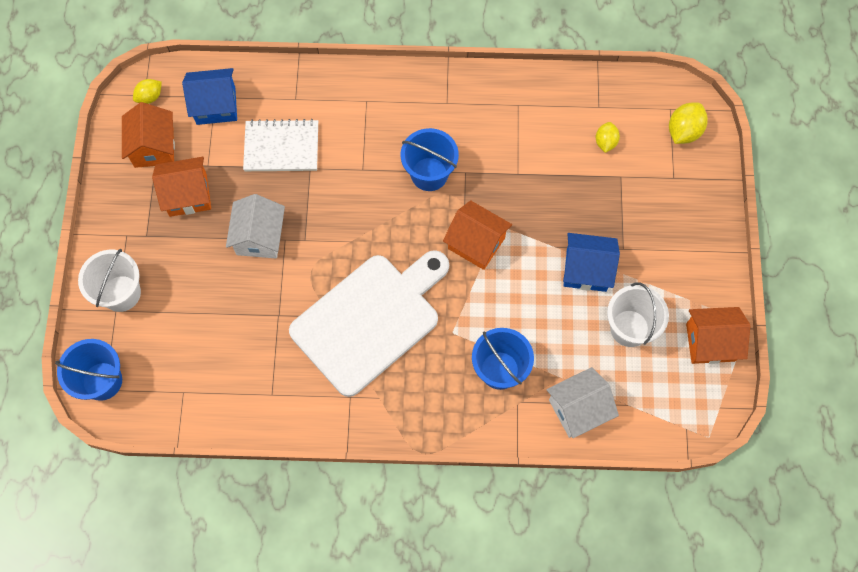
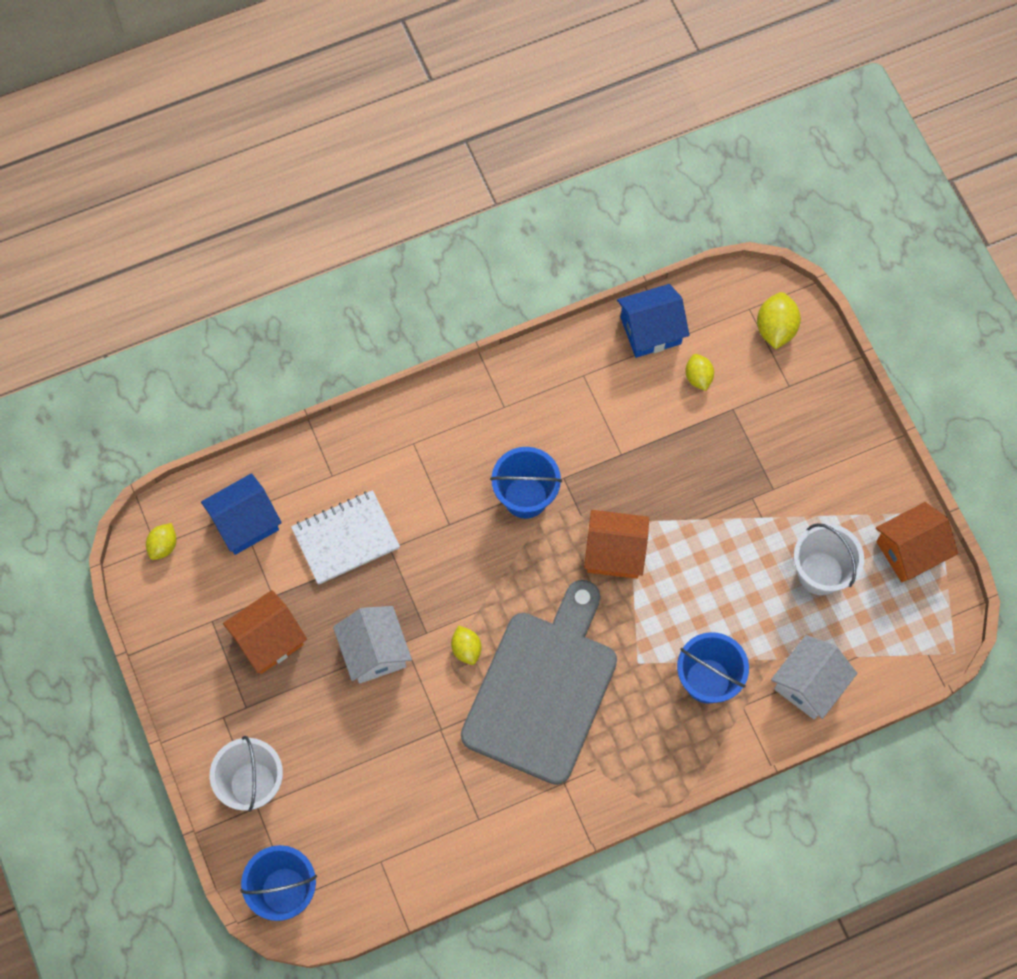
camera: 25 degrees left, 0 degrees up
(154, 147) = (200, 602): orange house -> none
(328, 265) = (466, 649): none -> yellow lemon
(370, 320) = (543, 689): white cutting board -> grey cutting board
(586, 270) = (746, 530): blue house -> blue house (651, 330)

